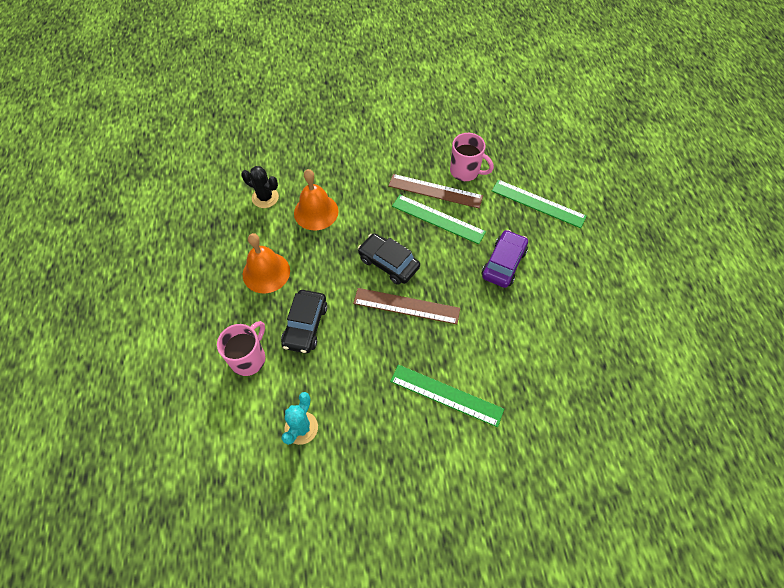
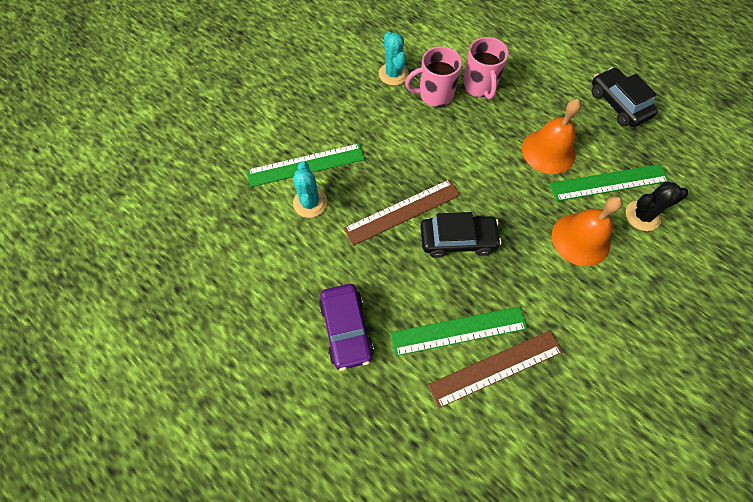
camera: 140 degrees right, 5 degrees up
(305, 325) = (467, 136): black car -> black car (618, 104)
(465, 171) = (489, 431): pink mug -> pink mug (434, 94)
(466, 360) = (310, 203): none -> turquoise cactus
(538, 203) = (365, 454): green ruler -> green ruler (609, 183)

